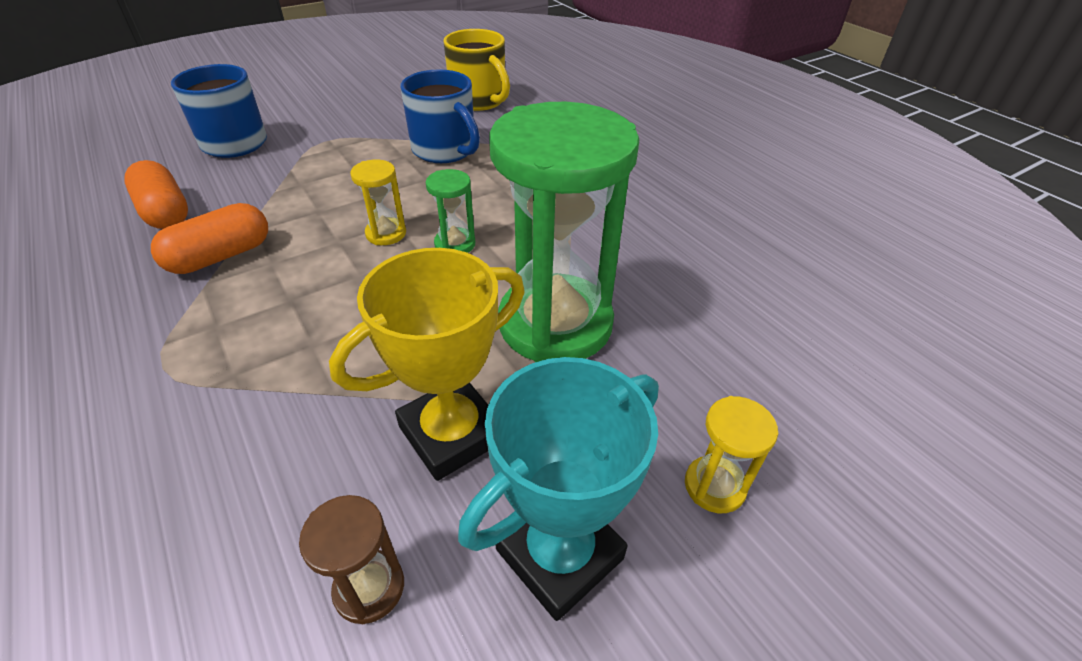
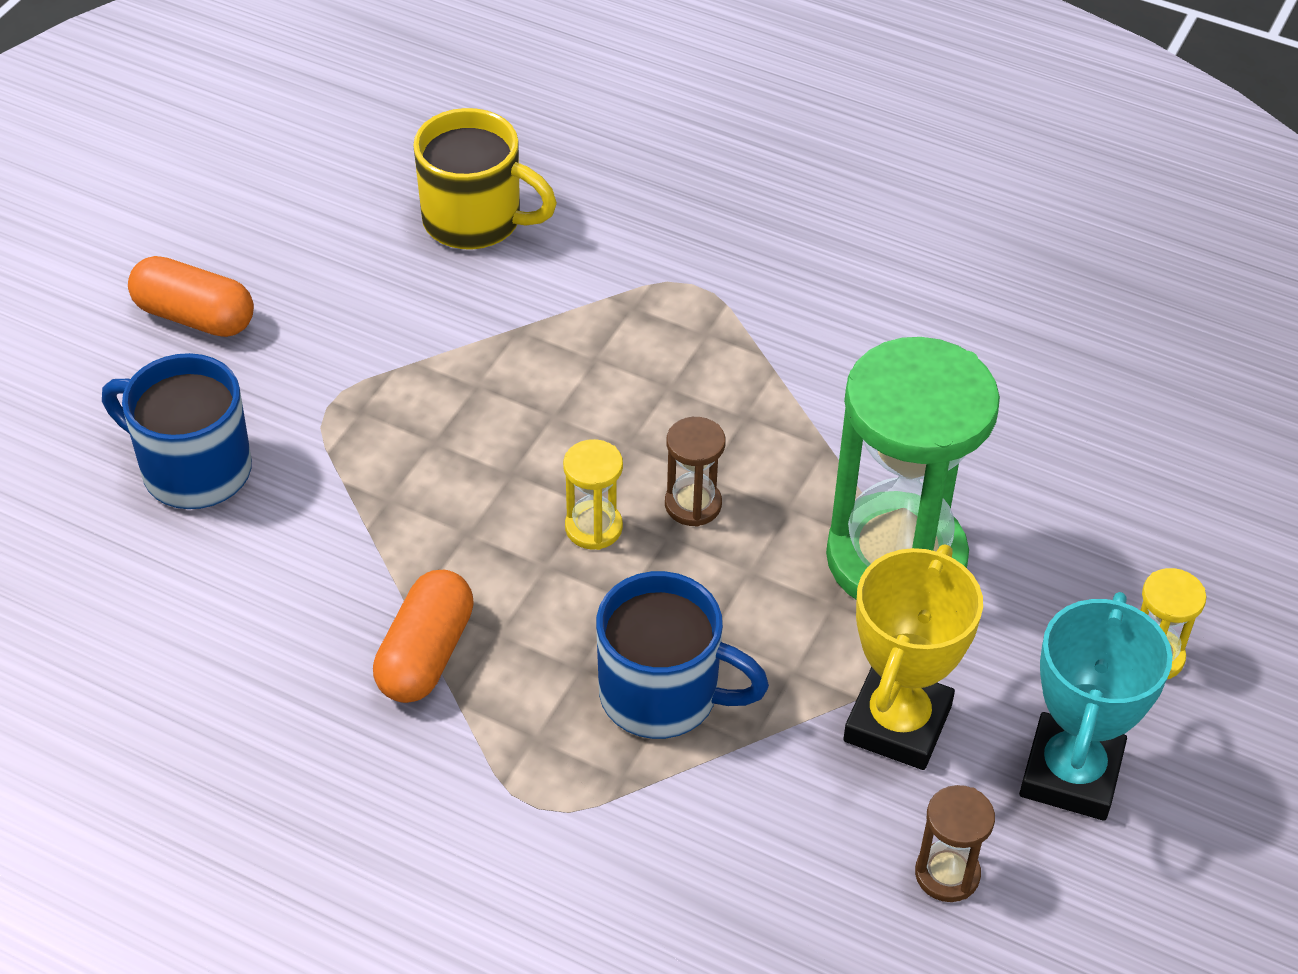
camera: 30 degrees left, 5 degrees up
(165, 212) = (261, 628): orange capsule -> orange capsule (195, 317)
(445, 150) = (526, 350): blue mug -> blue mug (663, 695)
(455, 244) = (693, 504): green hourglass -> brown hourglass

